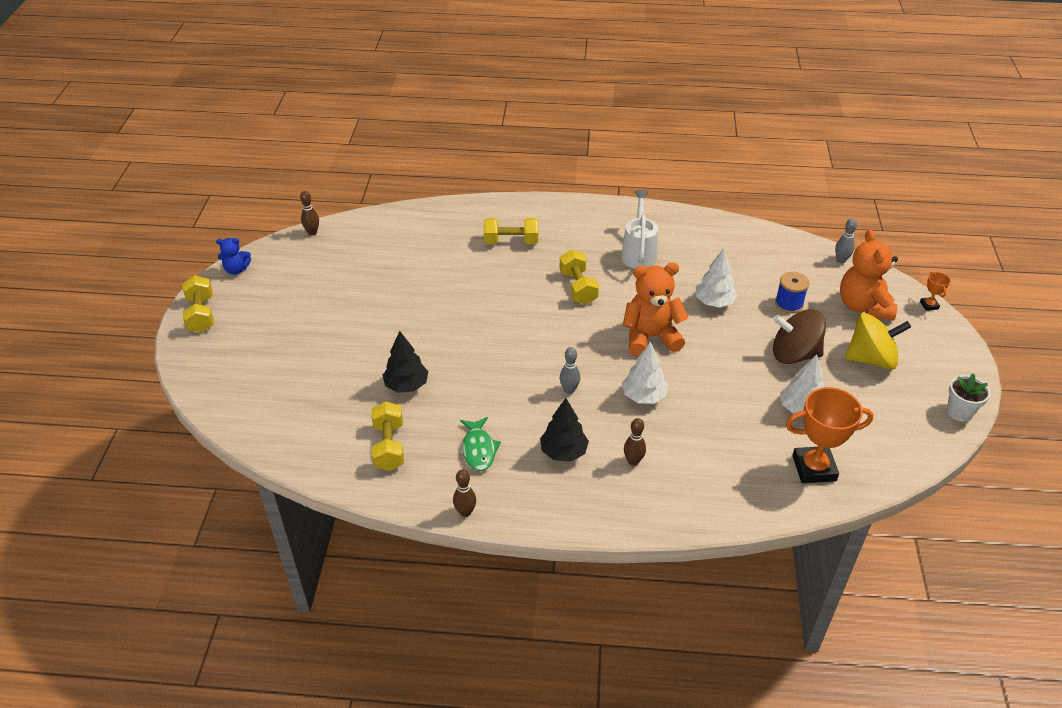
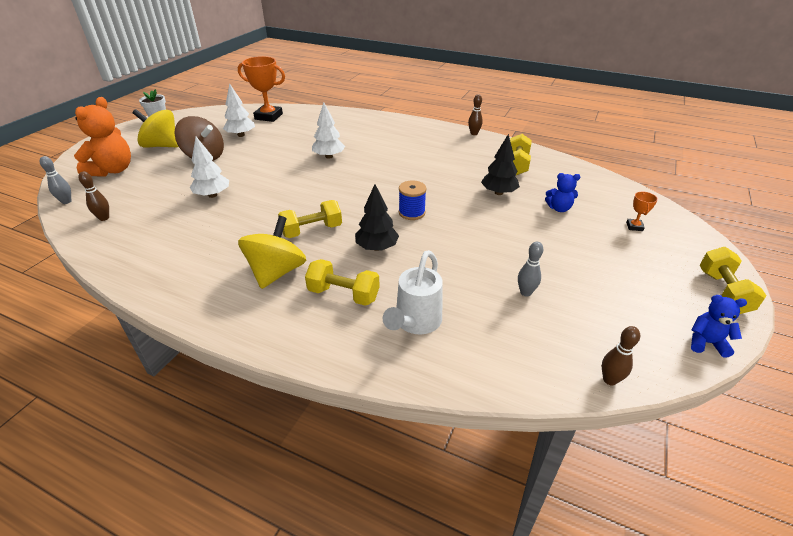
camera: 160 degrees left, 5 degrees down
(335, 377) = (559, 208): none -> blue teddy bear
(479, 449) = (455, 153): green fish -> none
(563, 452) = (402, 144): black tree -> black tree (376, 247)
(569, 390) = (376, 168): grey bowling pin -> grey bowling pin (525, 292)
(576, 245) = (276, 272): none -> yellow spinning top
(578, 287) = (312, 230): yellow dumbbell -> yellow dumbbell turned 60 degrees clockwise
(633, 461) = (363, 134): brown bowling pin -> brown bowling pin (104, 218)
(638, 253) = (224, 248): white watering can -> white watering can (415, 322)
(650, 337) = (289, 184): orange teddy bear -> none
(789, 304) = (160, 182): blue spool -> blue spool (412, 213)
(929, 305) = (70, 162): orange trophy -> orange trophy (634, 226)

